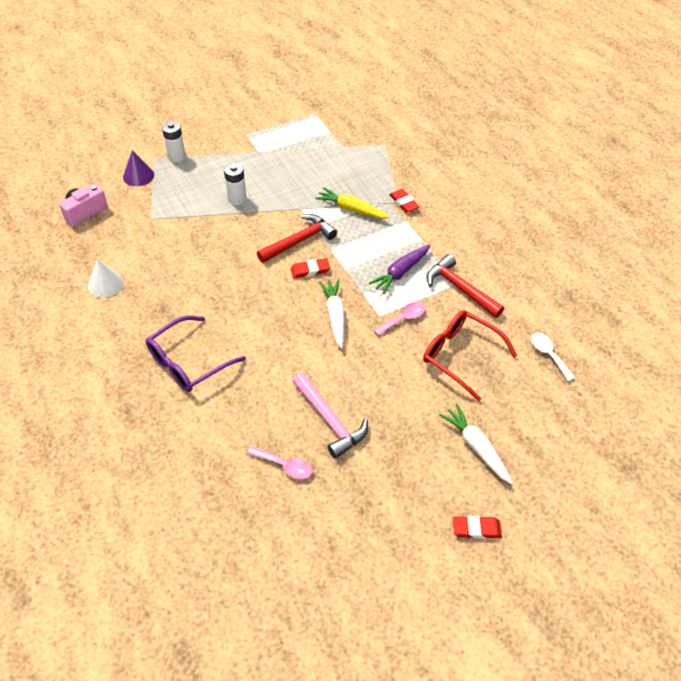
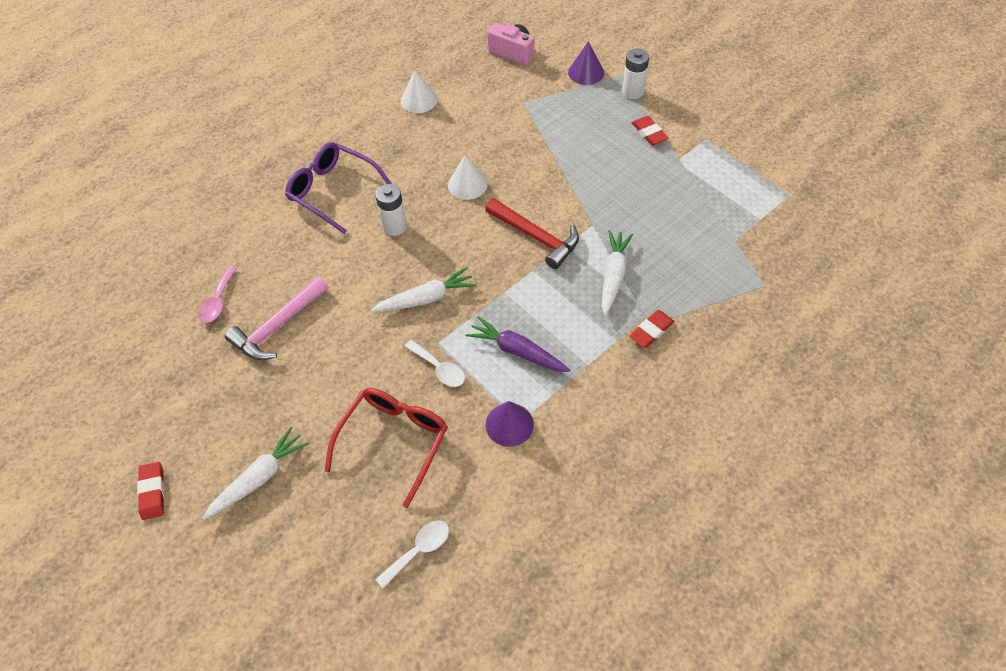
camera: 80 degrees right, 5 degrees up
(226, 270) = (467, 184): none -> white cone
(237, 199) = (584, 162): white battery -> white battery (395, 226)
(310, 270) = (491, 258): red eraser -> red eraser (649, 133)
(351, 209) = (613, 276): yellow carrot -> white carrot
(403, 319) = (439, 368): pink spoon -> white spoon
(460, 288) = (509, 424): red hammer -> purple cone

